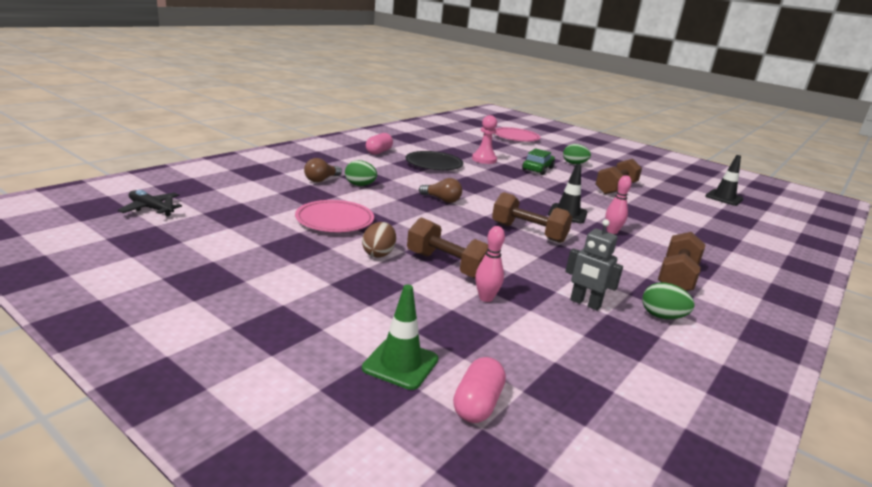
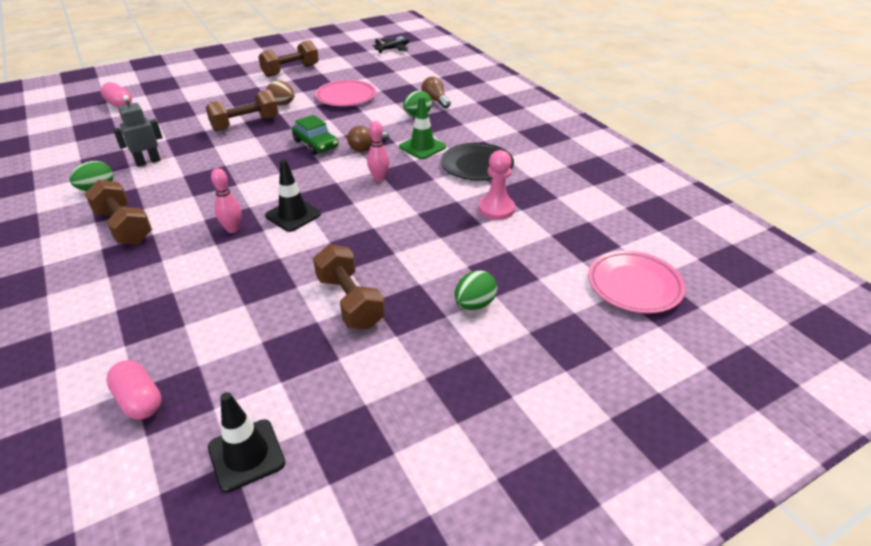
camera: 115 degrees right, 15 degrees up
(378, 152) = (523, 139): pink capsule -> pink capsule (139, 400)
(400, 364) = (167, 93): green traffic cone -> green traffic cone (422, 147)
(486, 298) = (194, 127): pink bowling pin -> pink bowling pin (379, 178)
(528, 232) = (269, 174): brown dumbbell -> brown dumbbell (291, 71)
(537, 169) = (451, 248): green car -> green car (316, 144)

